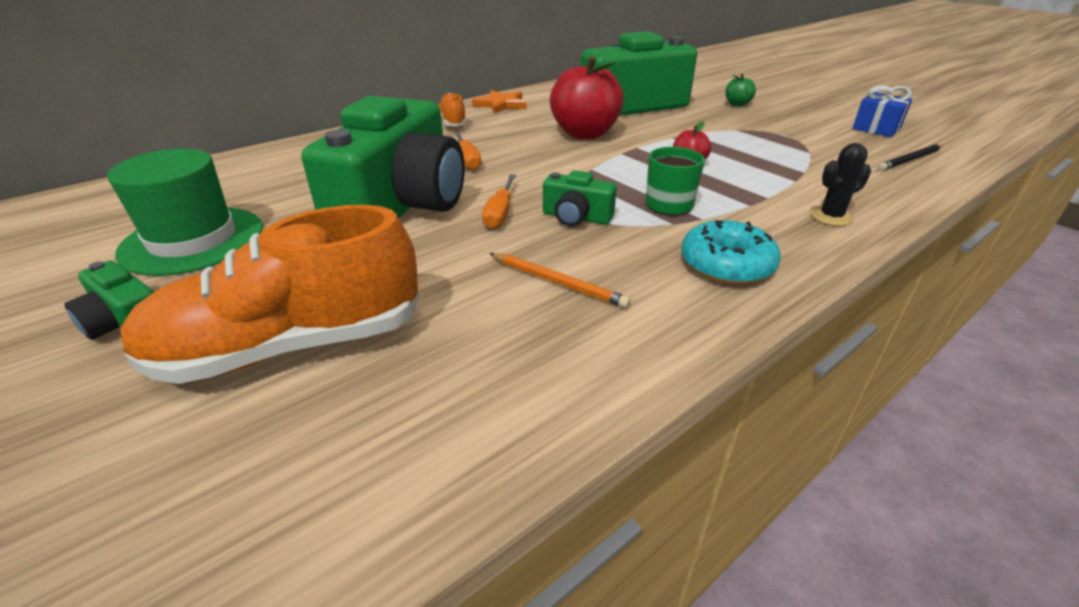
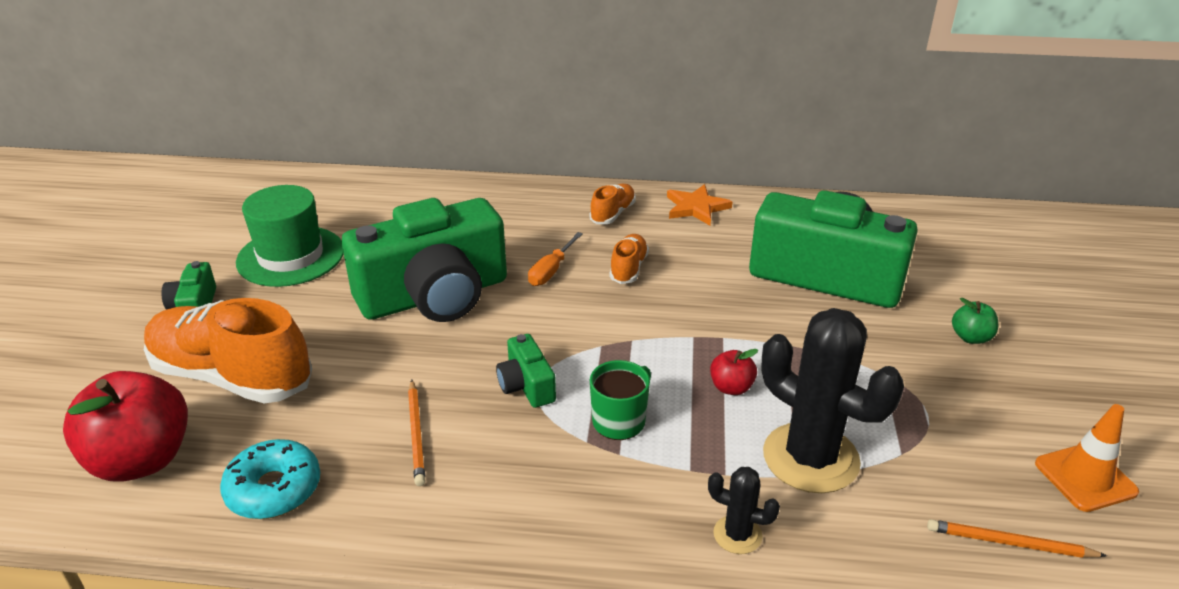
camera: 45 degrees right, 0 degrees up
(500, 213) = (483, 345): orange screwdriver -> none
(518, 141) = (628, 268): none -> orange shoe
(584, 134) = (704, 292): red apple -> red apple (142, 460)
(726, 265) = (548, 507): turquoise donut -> turquoise donut (274, 489)
(784, 171) = (810, 458): none -> black cactus
(876, 128) = (1085, 478): blue gift -> orange traffic cone
(910, 160) = (1010, 543): black pencil -> orange pencil

